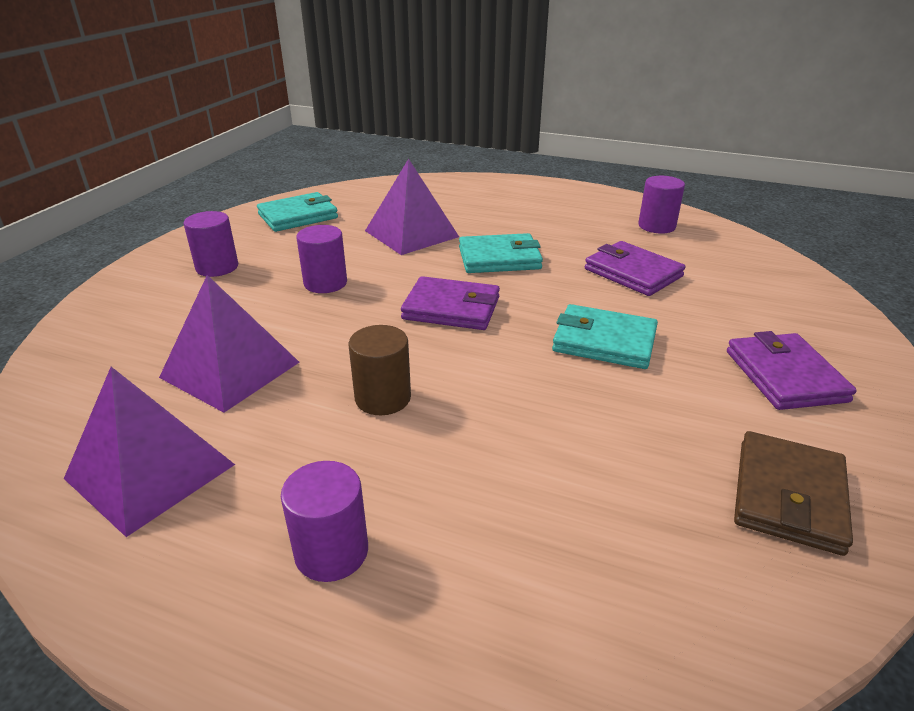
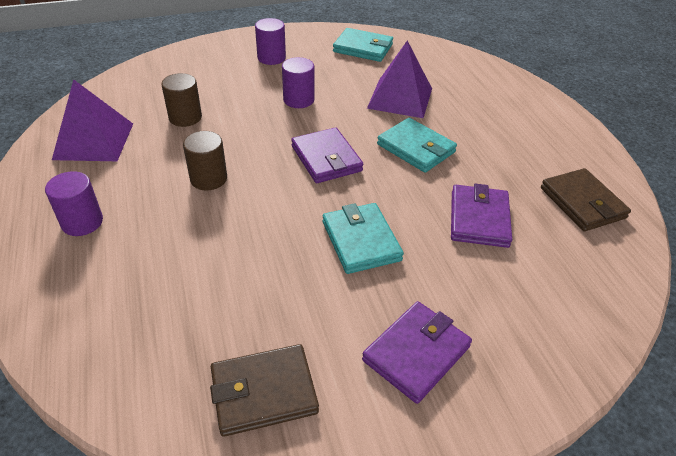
camera: 50 degrees right, 10 degrees up
(230, 369) = (185, 117): purple pyramid -> brown cylinder
(656, 226) = (582, 203): purple cylinder -> brown wallet

